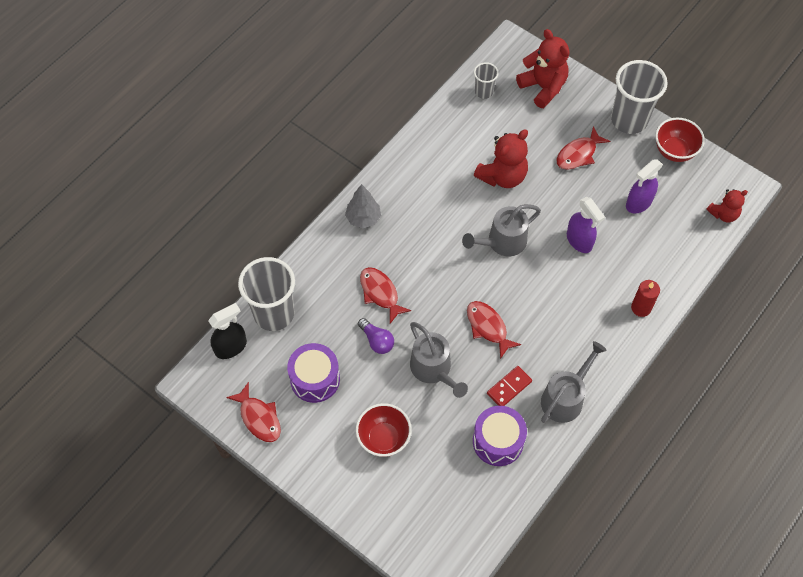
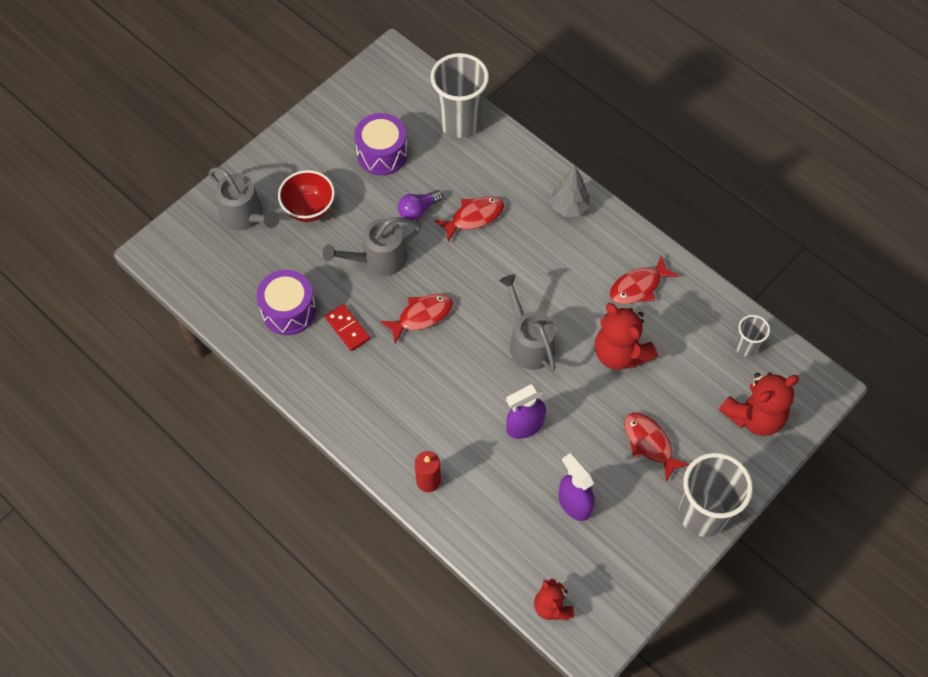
camera: 95 degrees right, 0 degrees up
(231, 347) = (426, 86): black spray bottle -> none
(259, 418) = (347, 107): red fish -> red fish (638, 287)
(565, 398) = (327, 382): grey watering can -> grey watering can (245, 216)
(674, 151) = (652, 563): red bowl -> none

